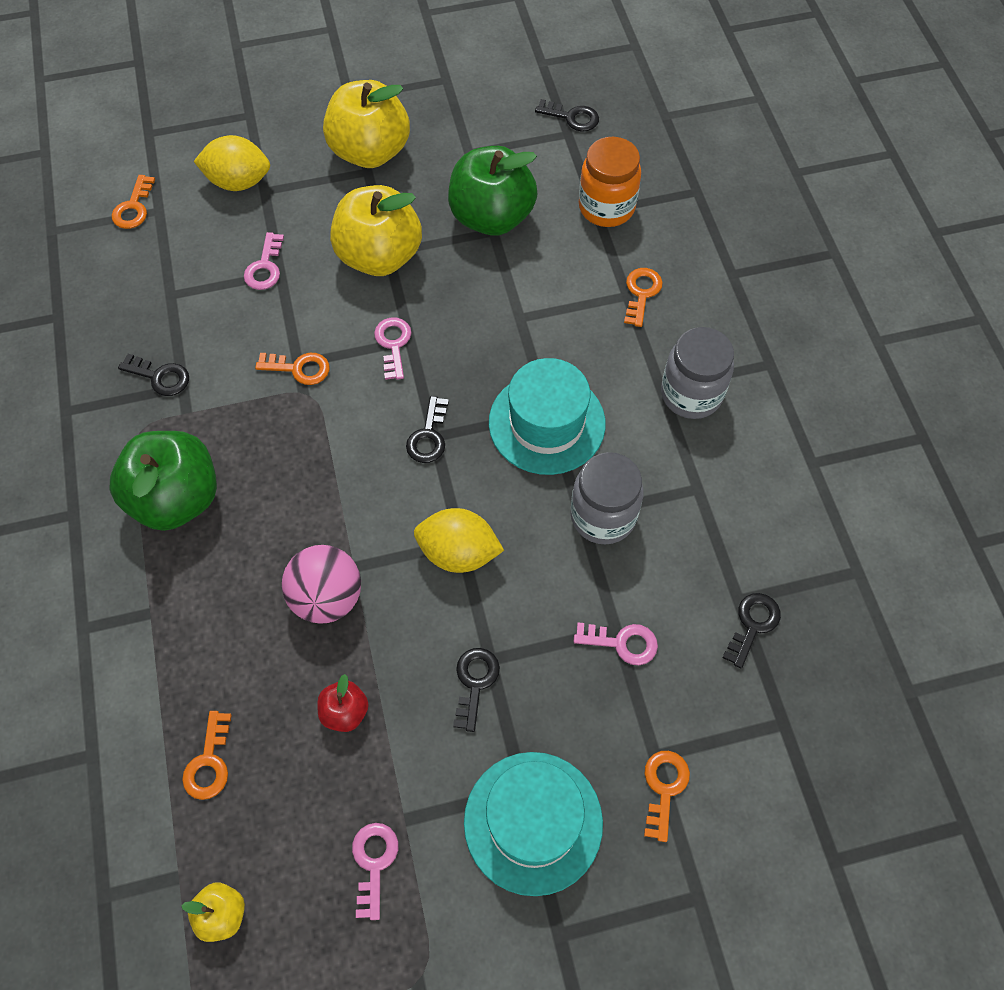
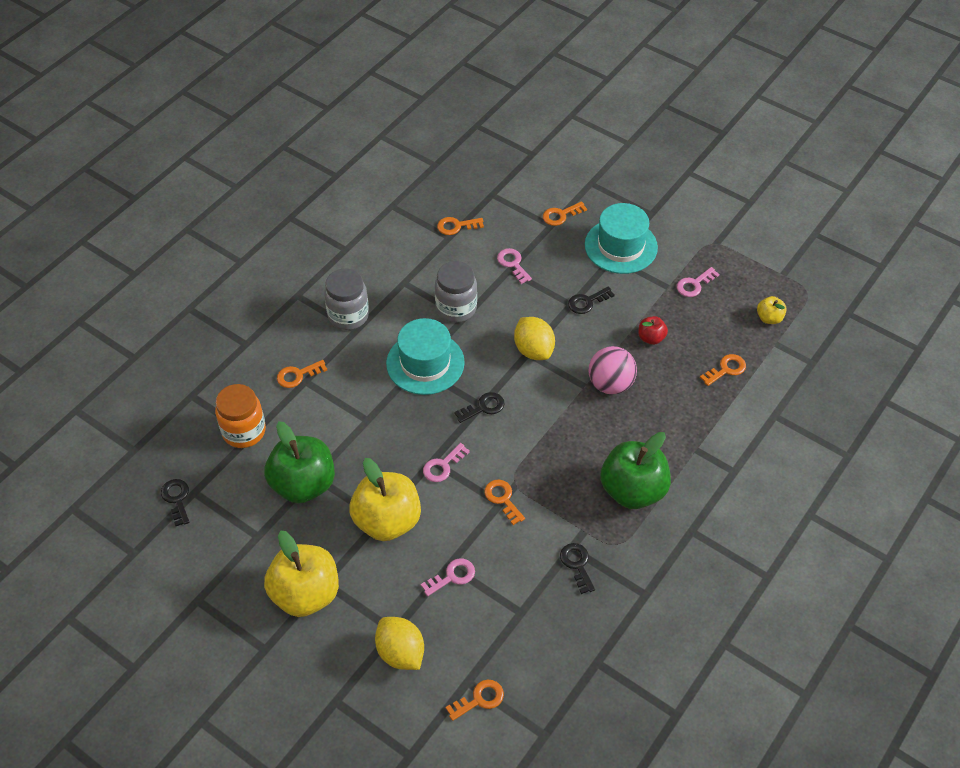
camera: 130 degrees left, 10 degrees down
(753, 624) = (456, 226): black key -> orange key

